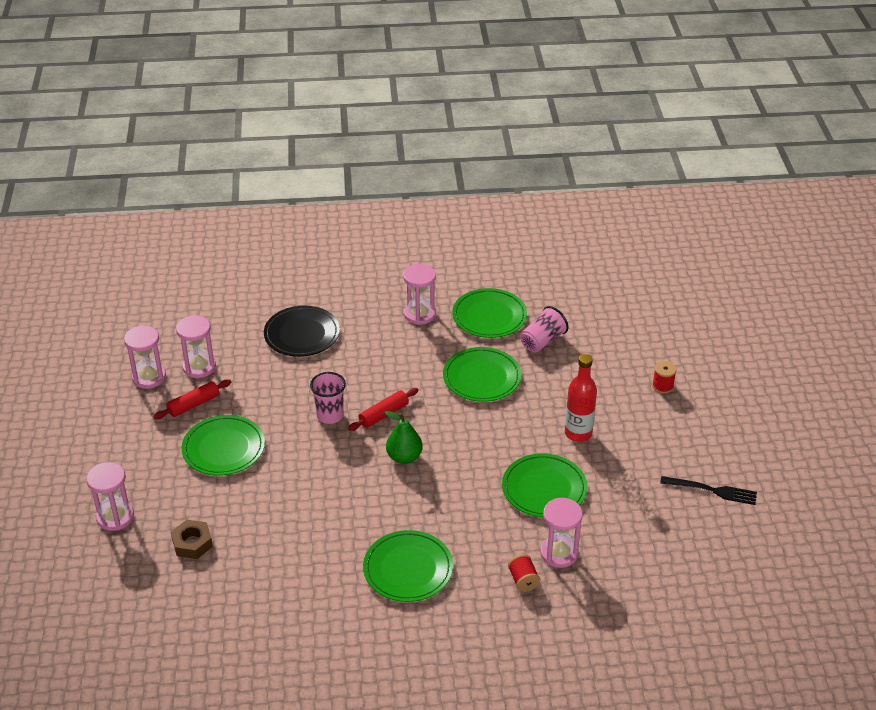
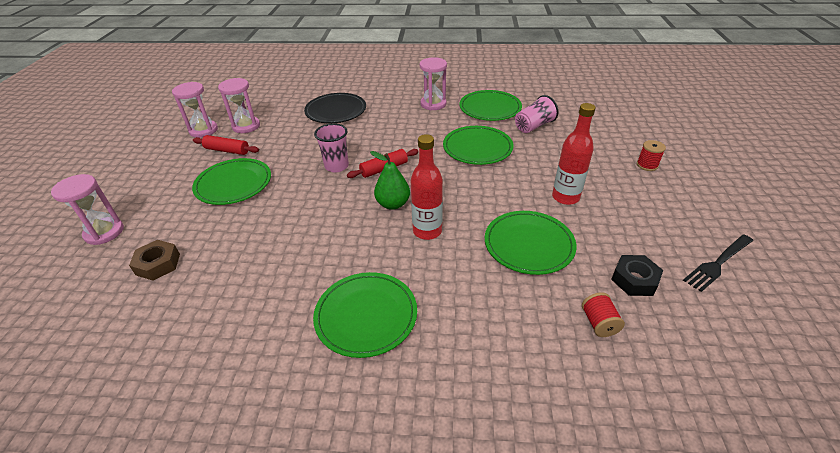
camera: 10 degrees right, 0 degrees up
(194, 404) = (227, 150): red rolling pin -> red rolling pin turned 45 degrees clockwise
(445, 484) = (427, 231): none -> red bottle
(523, 580) = (497, 345): red spool -> red spool (599, 323)
(559, 553) = (542, 316): pink hourglass -> none
(638, 513) = (634, 280): none -> black nut
(712, 490) = (718, 263): black fork -> black fork turned 120 degrees clockwise

